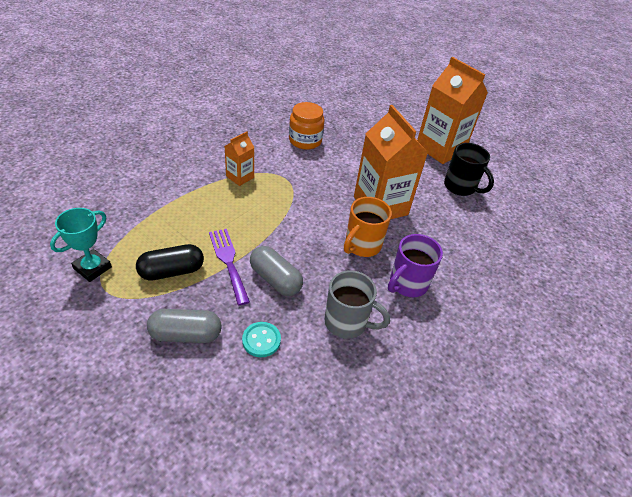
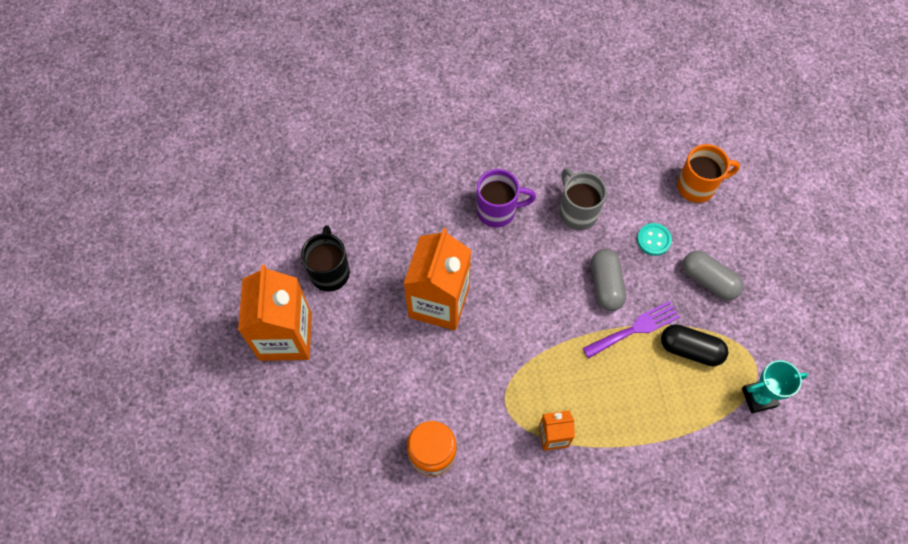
camera: 135 degrees left, 20 degrees up
(228, 262) = (635, 329): purple fork -> purple fork turned 135 degrees counterclockwise
(362, 245) = (501, 270): orange mug -> orange mug (697, 186)

